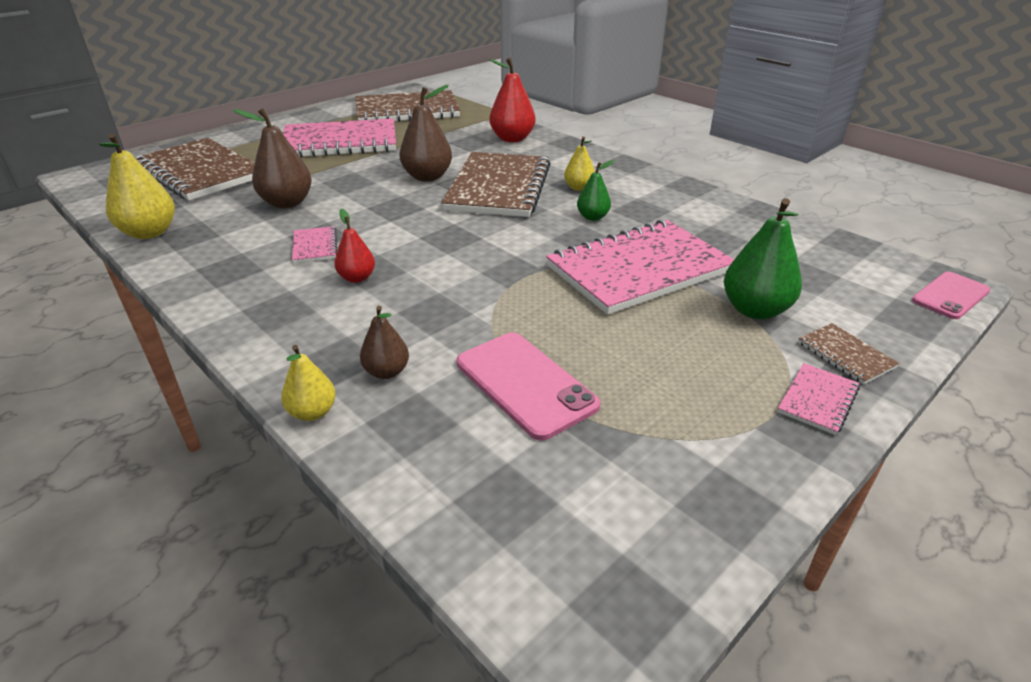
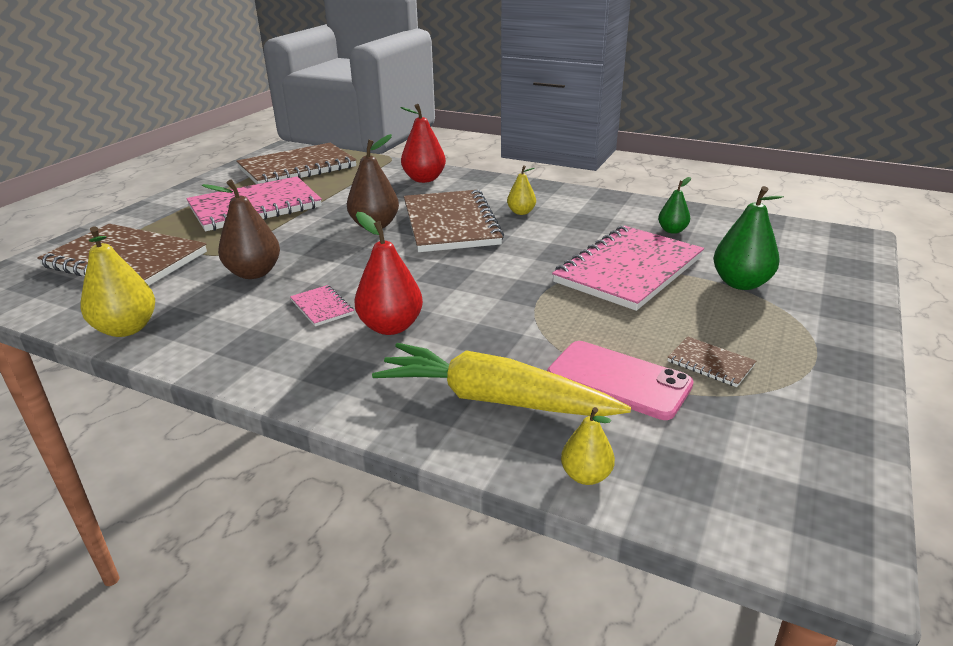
camera: 20 degrees left, 5 degrees down
(312, 412) = (458, 449): yellow pear -> yellow pear (586, 476)
(357, 278) = (391, 327): red pear -> red pear, size x1.71
(386, 372) = (493, 399): brown pear -> yellow carrot
(592, 217) = (554, 235): green pear -> green pear (672, 230)
(818, 400) = (836, 339): pink notebook -> none
(845, 355) = (828, 302): brown notebook -> brown notebook (710, 363)
(950, 296) = (860, 245): pink phone -> none

